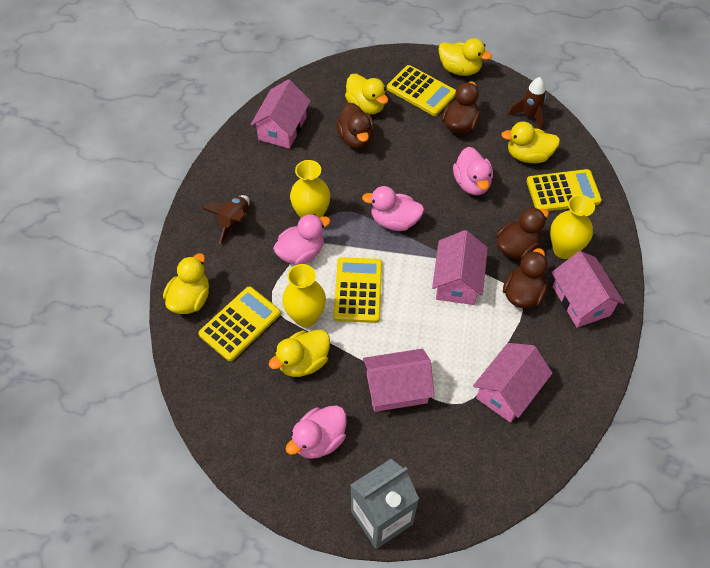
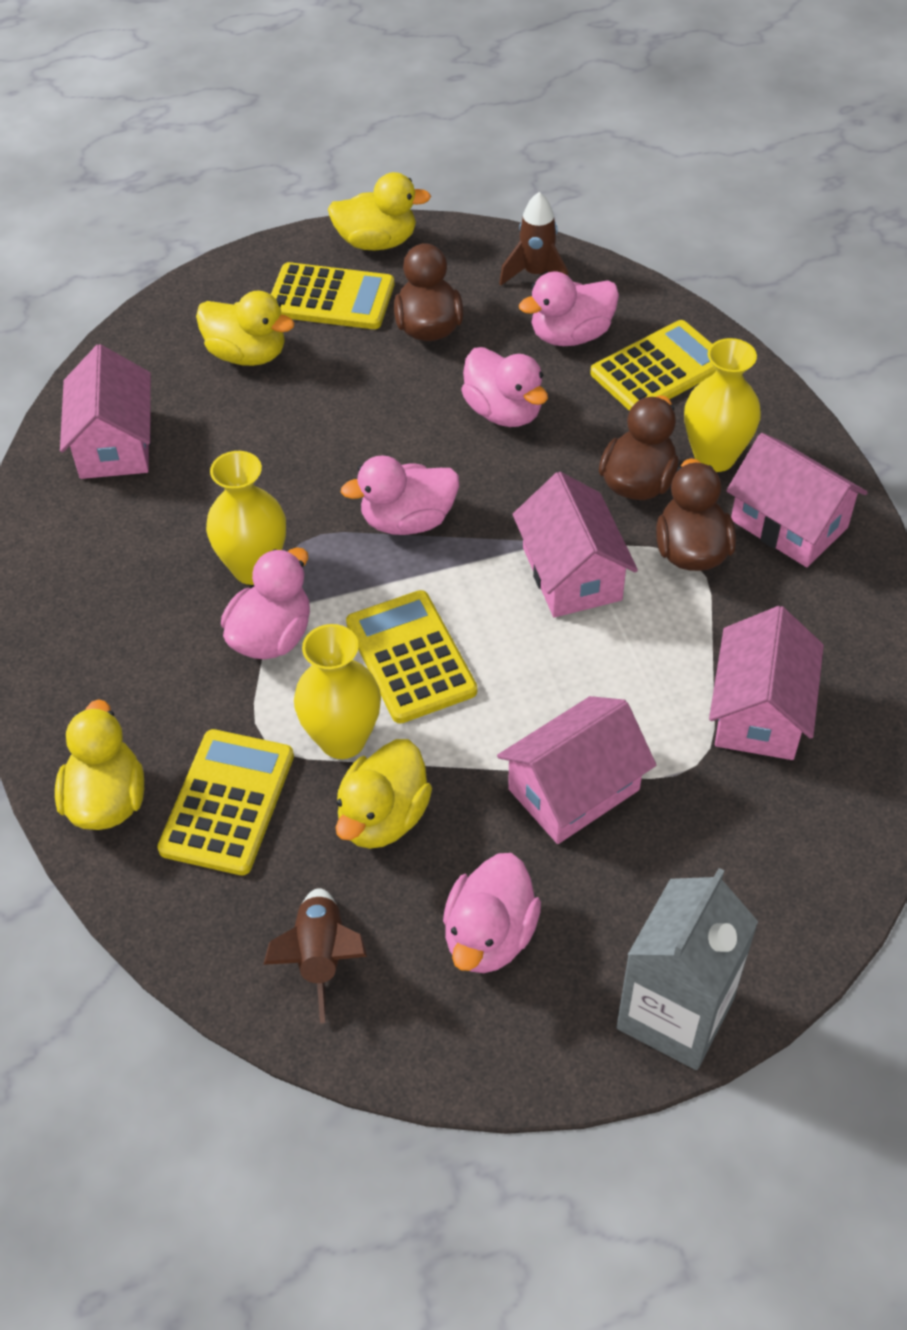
camera: 25 degrees left, 5 degrees down
(234, 221) = (114, 633): brown rocket -> brown rocket (321, 957)
(356, 138) = (260, 413): brown duck -> none
(528, 156) = (570, 335): yellow duck -> pink duck

